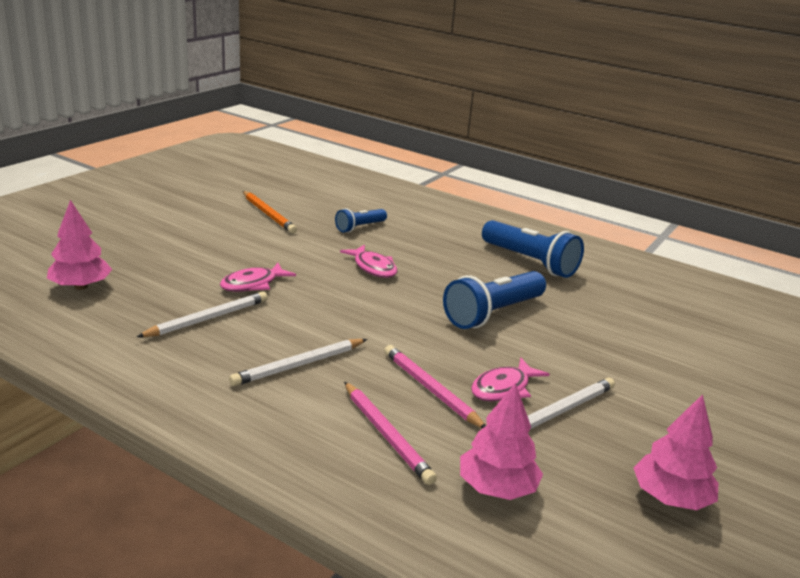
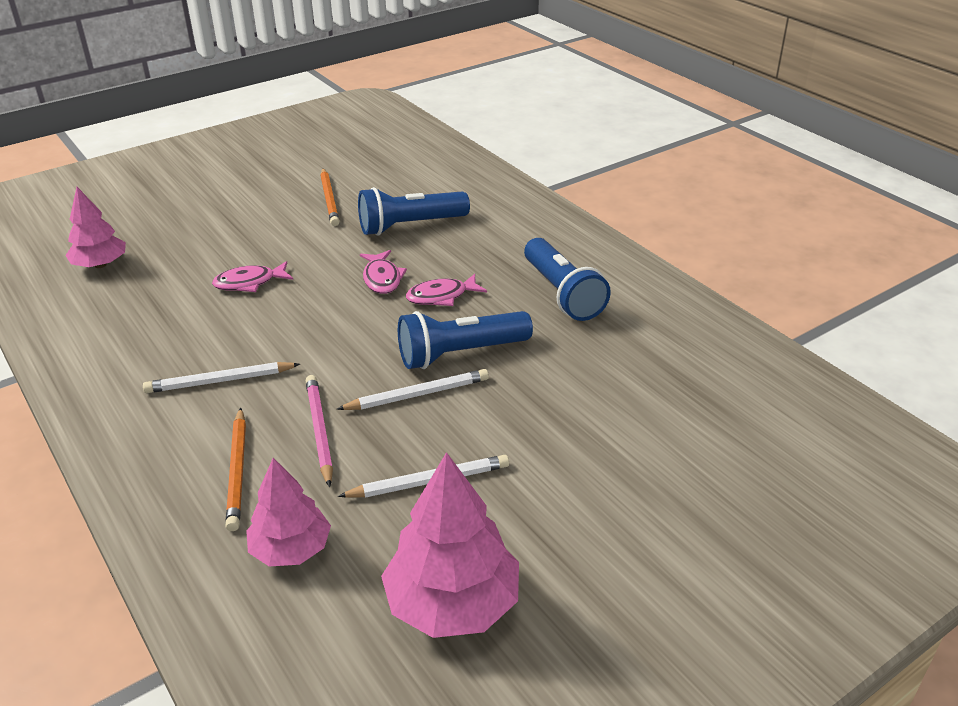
camera: 25 degrees right, 10 degrees up
(208, 319) = (180, 316): white pencil -> white pencil (418, 395)
(360, 227) = (410, 226): blue flashlight -> blue flashlight, size x1.79
(386, 435) = (237, 471): pink pencil -> orange pencil
(504, 388) = (393, 444): pink fish -> pink fish (441, 296)
(671, 497) = (453, 603): pink tree -> pink tree, size x1.55

